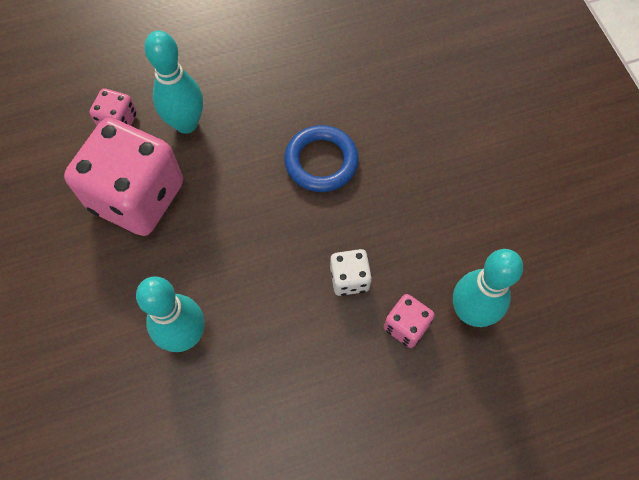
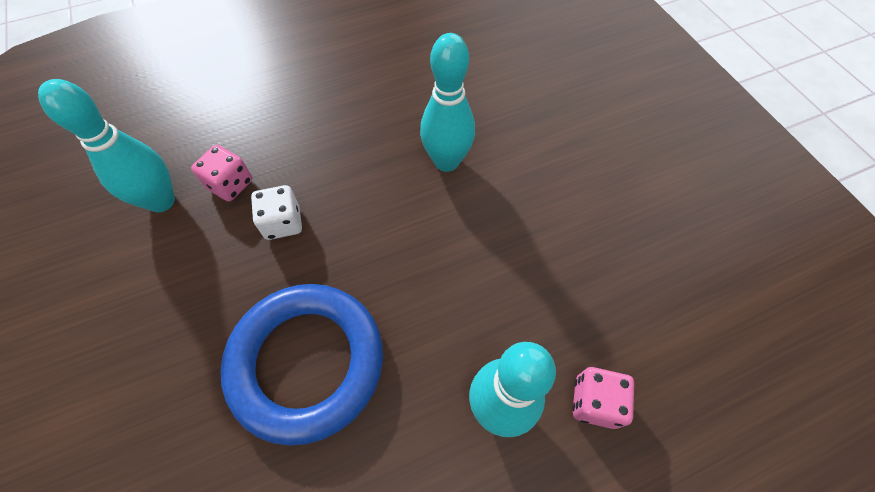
camera: 175 degrees right, 5 degrees down
(137, 196) = (534, 295): pink dice -> none
(321, 161) = (307, 362): blue ring -> blue ring, size x1.58

